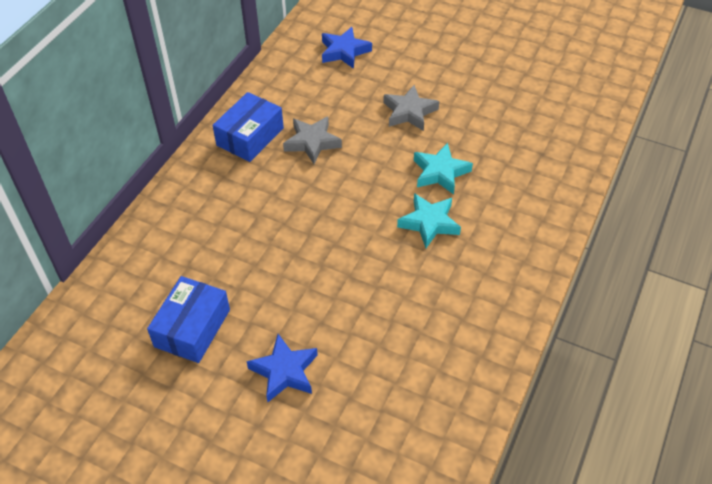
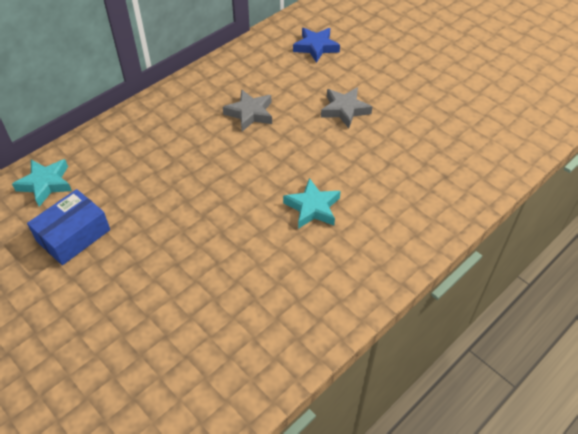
camera: 20 degrees right, 0 degrees up
(250, 137) = (203, 96): blue box -> none
(284, 371) = (125, 295): blue star -> none
(440, 172) = (345, 167): turquoise star -> turquoise star (46, 184)

